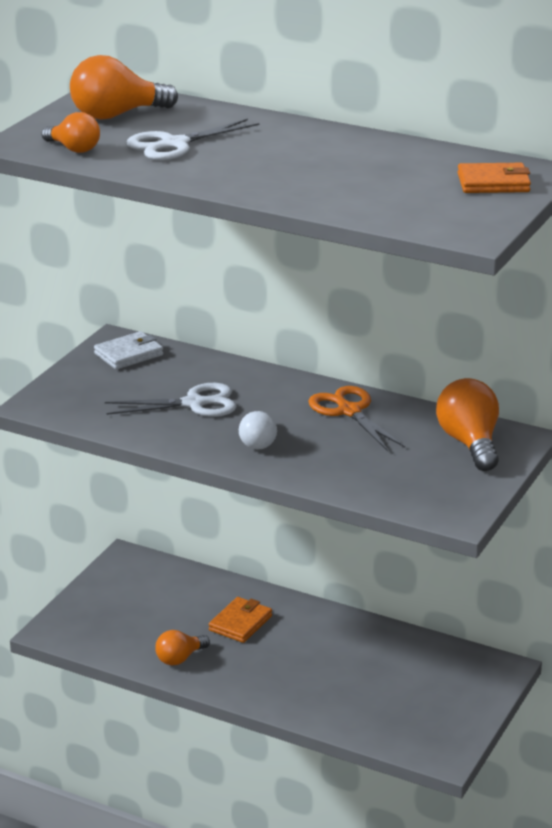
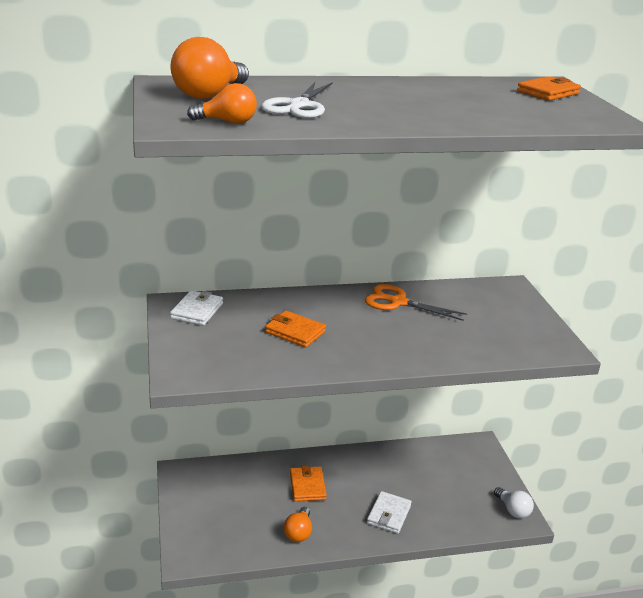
camera: 40 degrees left, 0 degrees up
(194, 404) = (295, 332): white scissors -> orange wallet
(259, 442) = (378, 344): white light bulb -> white light bulb (513, 510)
(294, 684) = (389, 514): none -> white wallet
(470, 443) = (494, 299): orange light bulb -> none

